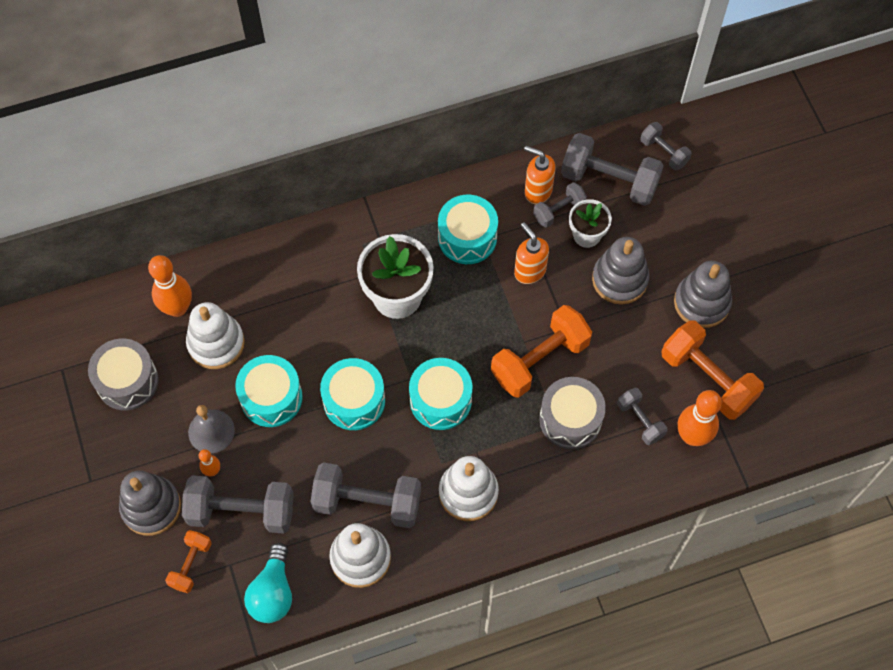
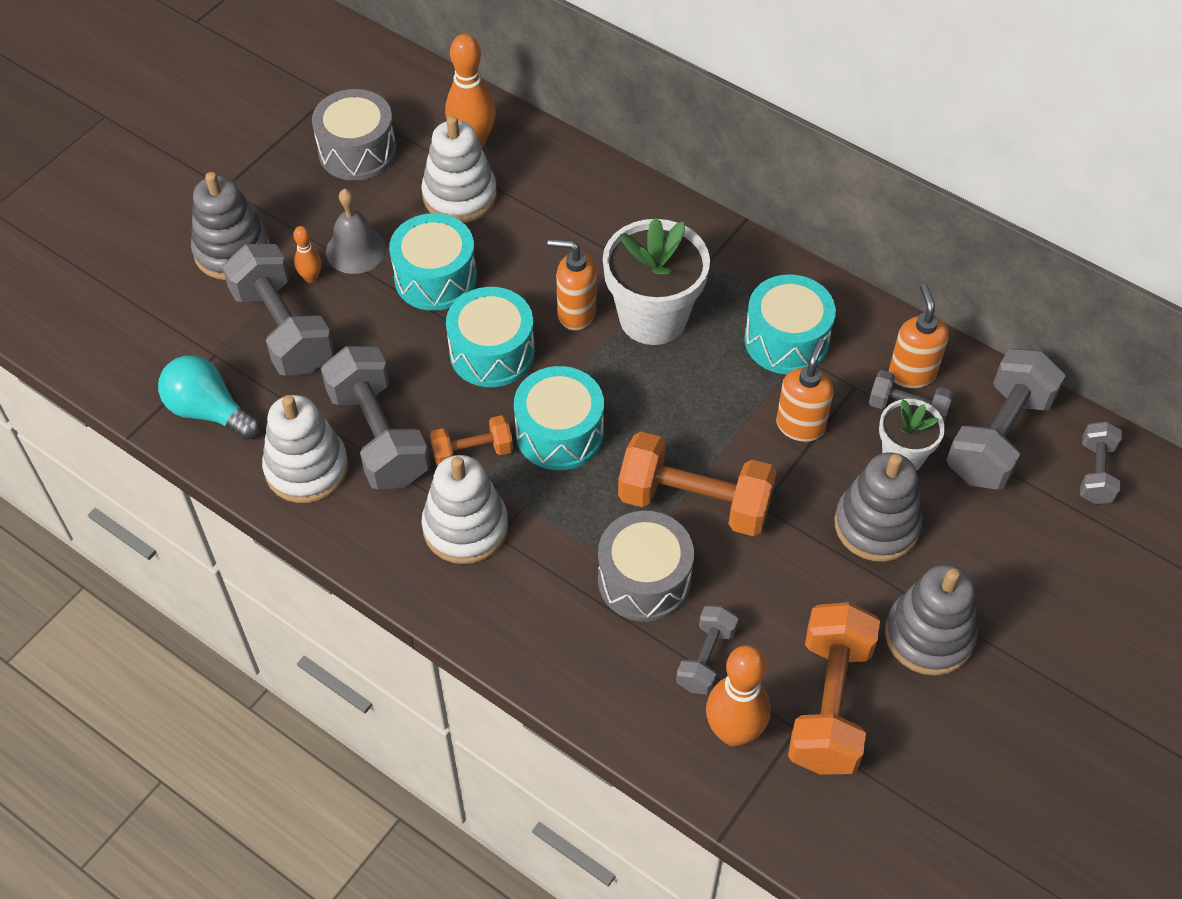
camera: 55 degrees right, 10 degrees down
(191, 565) = (190, 321): orange dumbbell -> orange dumbbell (472, 452)
(273, 592) = (209, 411): turquoise light bulb -> turquoise light bulb turned 60 degrees clockwise
(361, 336) = (576, 313): none -> orange soap dispenser
(609, 180) = (998, 437): grey dumbbell -> grey dumbbell turned 45 degrees clockwise

